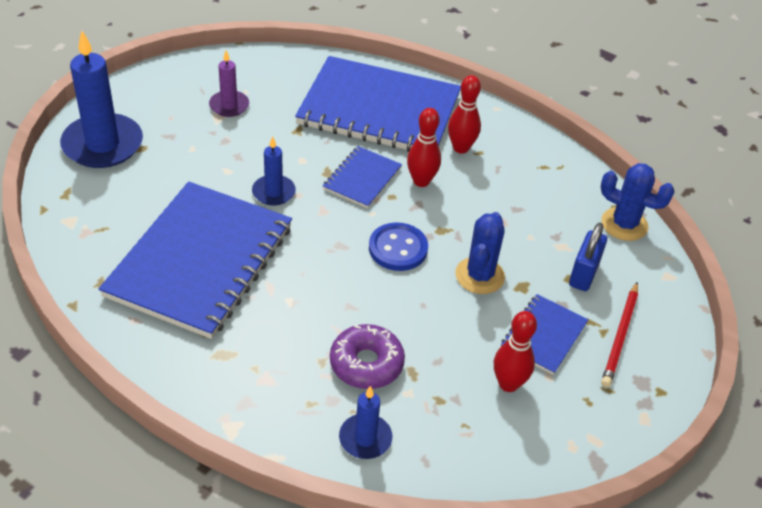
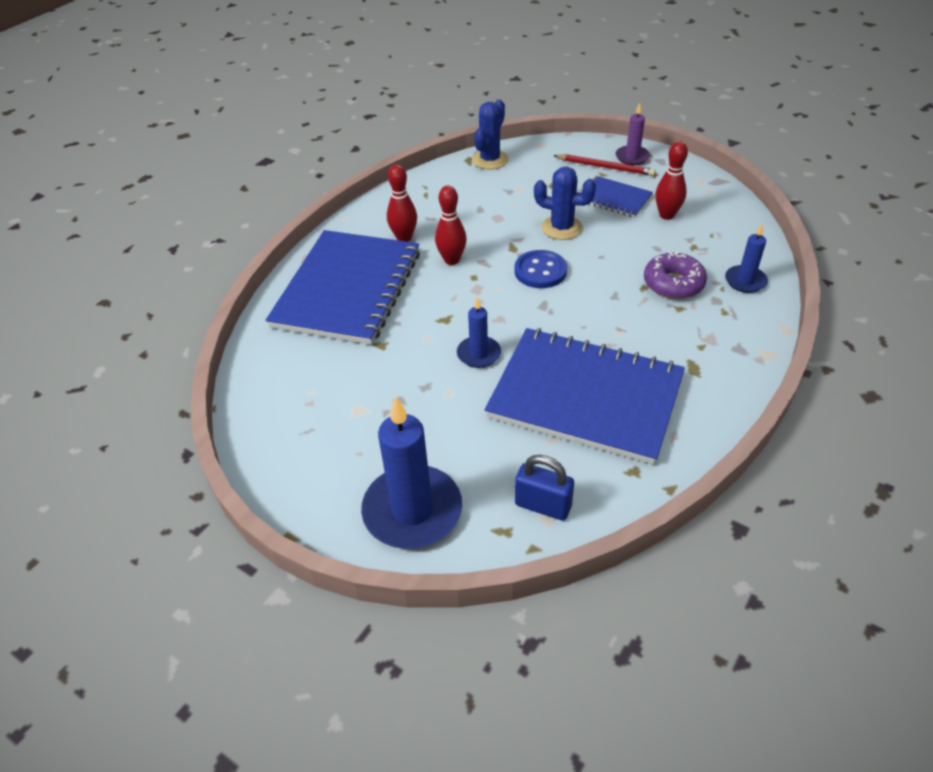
camera: 85 degrees left, 0 degrees up
(229, 105) = (338, 403): purple candle -> purple candle (632, 157)
(362, 179) = (452, 296): blue notebook -> none
(583, 274) = (548, 180): blue padlock -> blue padlock (543, 505)

